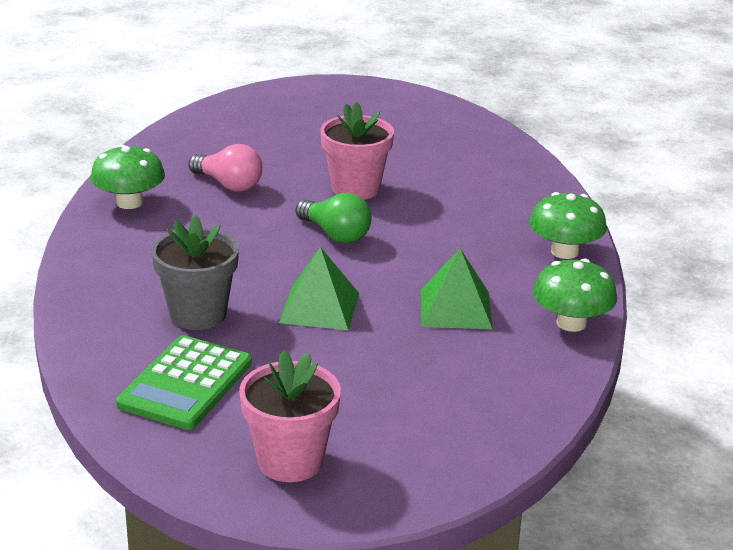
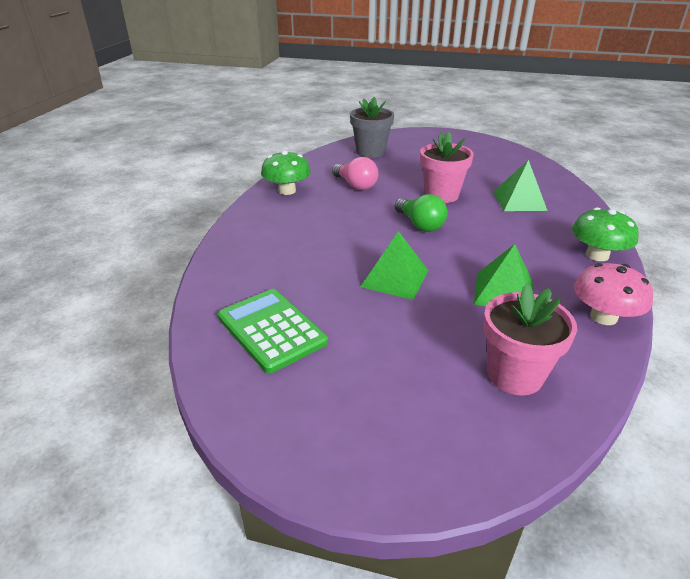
camera: 15 degrees right, 5 degrees up
(185, 384) = (271, 330): green calculator -> green calculator turned 105 degrees clockwise
(198, 314) = (302, 273): grey flower pot -> grey flower pot (370, 152)
(290, 461) = (332, 420): pink flower pot -> pink flower pot (514, 375)
(463, 187) = (519, 201): none -> green pyramid
(571, 323) = (603, 317): green mushroom -> pink mushroom

